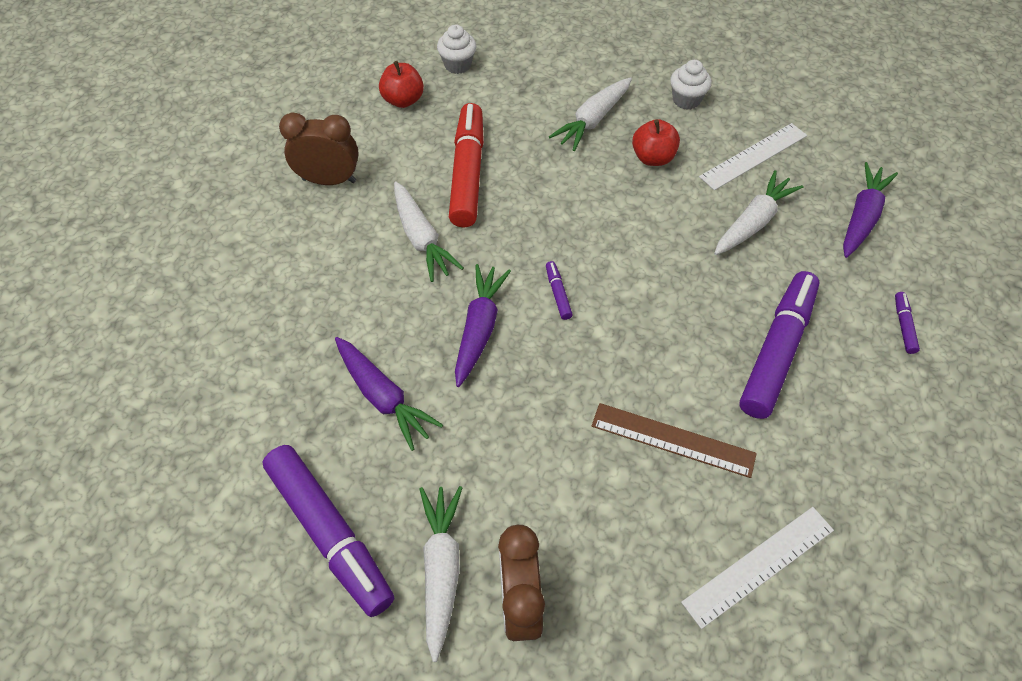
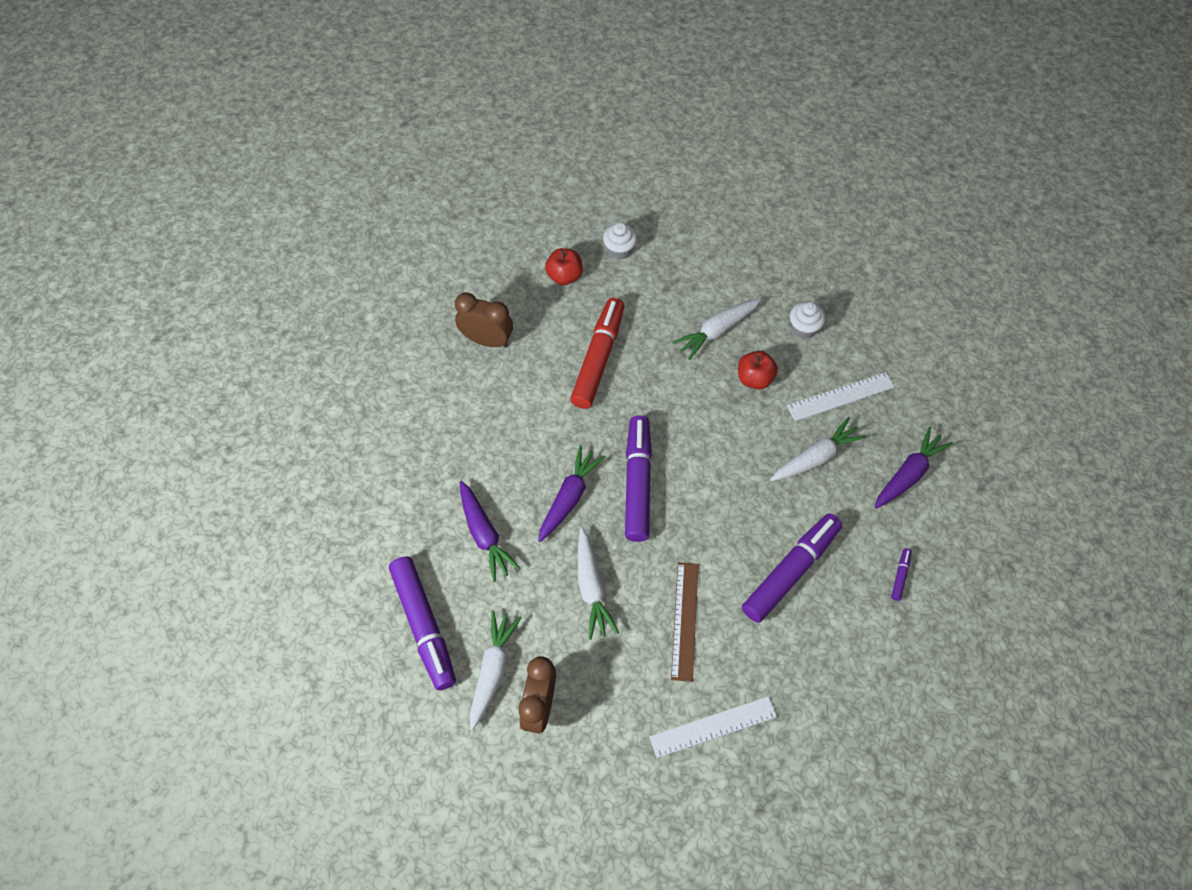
camera: 15 degrees right, 5 degrees up
(421, 238) = (546, 410): white carrot -> white carrot (592, 588)
(558, 293) = (637, 483): purple marker -> purple marker, size x2.47
(673, 439) = (685, 620): brown ruler -> brown ruler turned 60 degrees clockwise

